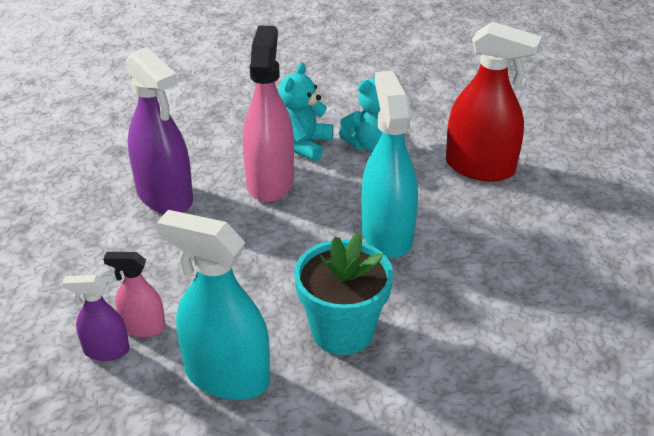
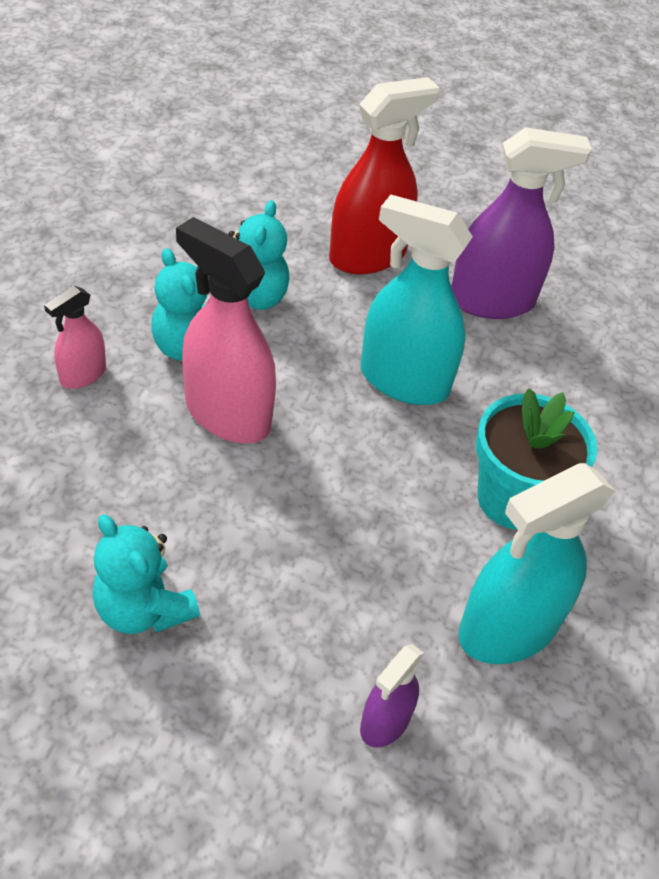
camera: 60 degrees left, 10 degrees up
(103, 222) = (143, 609): none -> turquoise teddy bear
(143, 327) = (374, 665): pink spray bottle -> pink spray bottle (83, 375)
(165, 196) = (155, 521): purple spray bottle -> purple spray bottle (492, 301)

